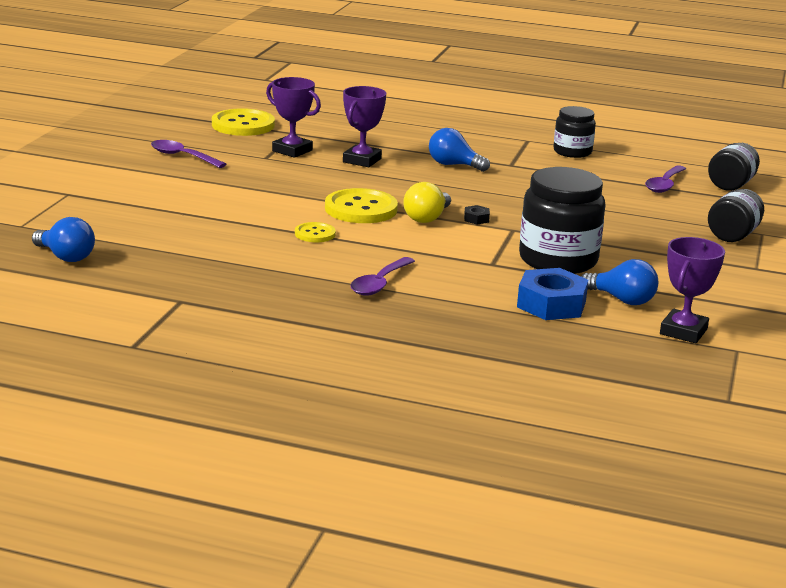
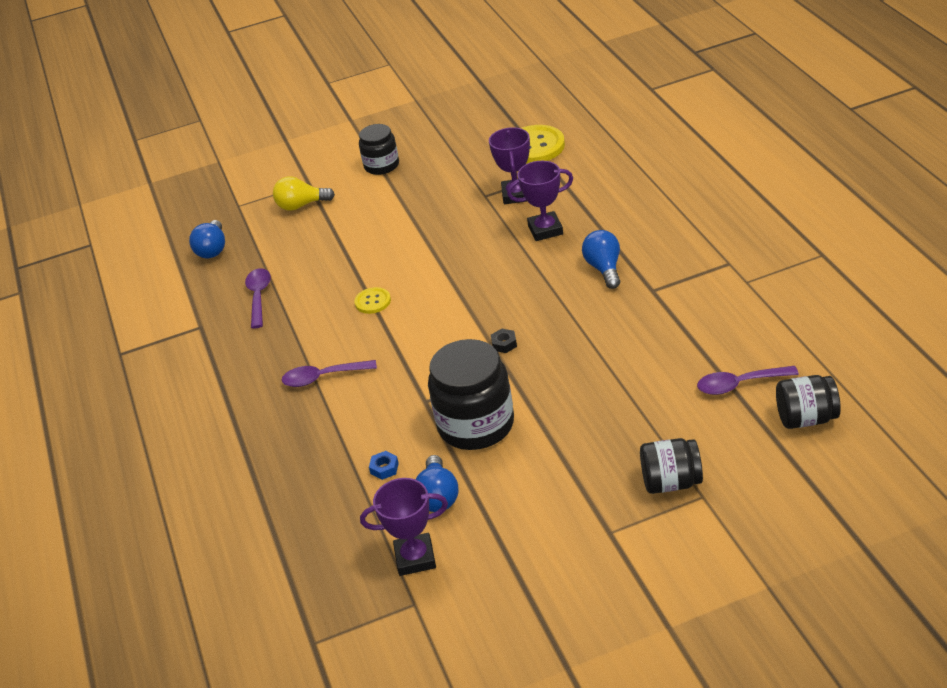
camera: 60 degrees right, 15 degrees up
(182, 156) = (434, 170): purple spoon -> purple spoon (259, 297)
(361, 209) = (446, 289): yellow button -> none
(427, 218) = (472, 324): yellow light bulb -> yellow light bulb (301, 205)
(551, 304) = (384, 468): blue nut -> blue nut, size x0.44
(572, 152) = (739, 298): black jar -> black jar (381, 165)

